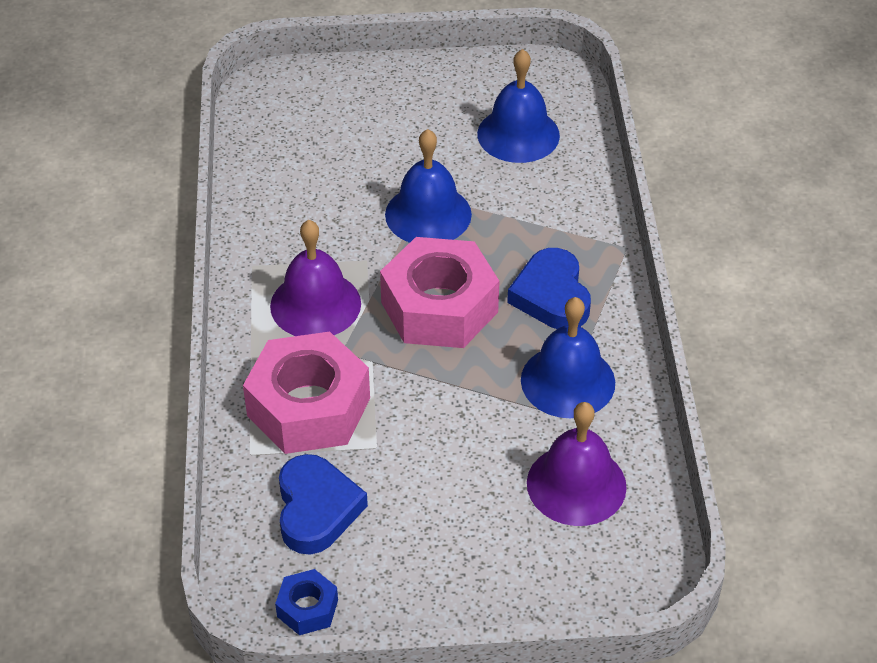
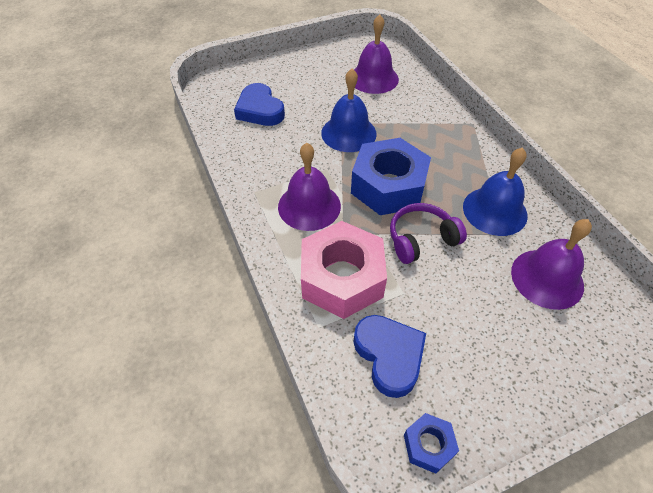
camera: 20 degrees left, 5 degrees up
(439, 307) = (388, 186): pink nut -> blue nut
(440, 389) = (421, 239): none -> purple headphones
(518, 134) = (373, 78): blue bell -> purple bell
(551, 296) = (450, 161): blue heart -> blue heart (260, 110)

